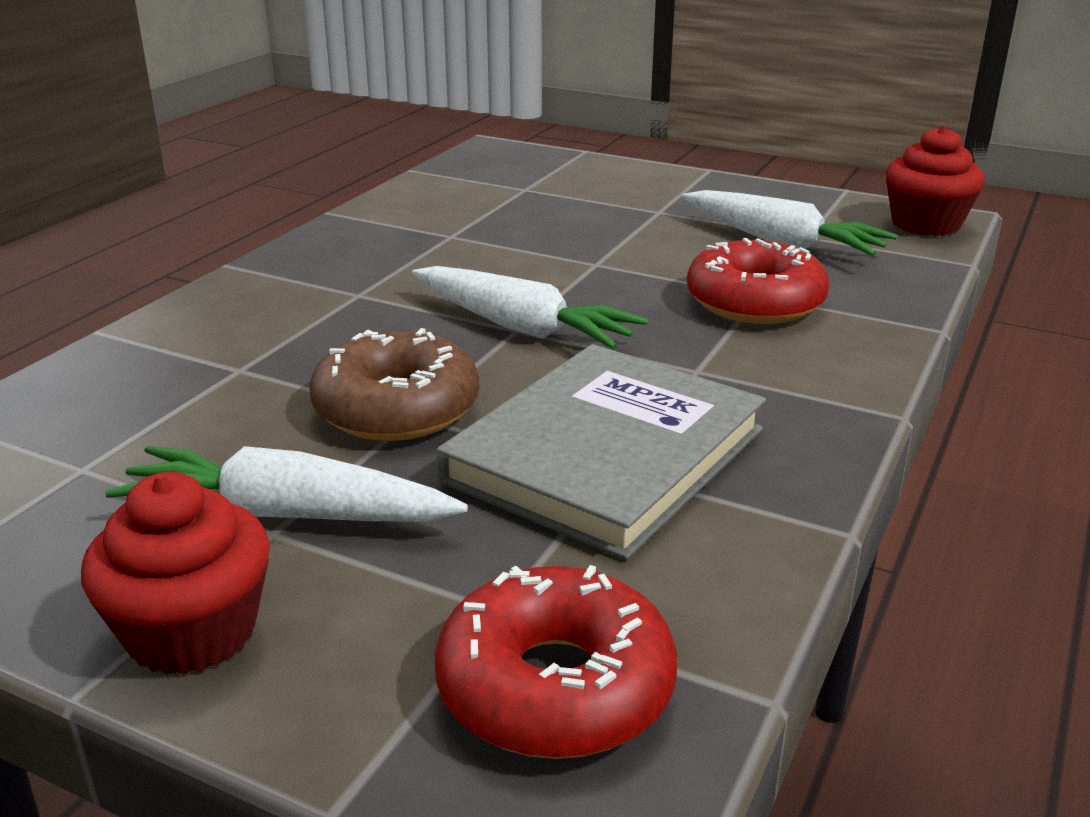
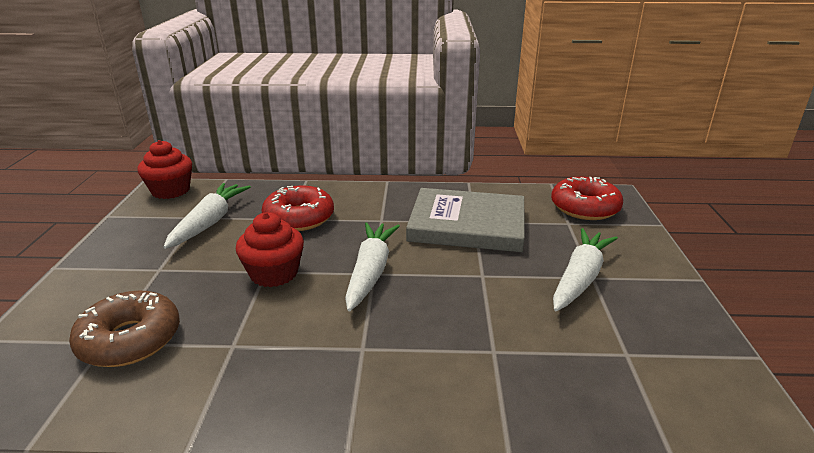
camera: 115 degrees left, 0 degrees up
(192, 632) = (652, 270): red cupcake -> red cupcake (274, 273)
(287, 514) = (580, 278): white carrot -> white carrot turned 135 degrees counterclockwise
(397, 408) = (481, 281): brown donut -> brown donut (130, 340)

